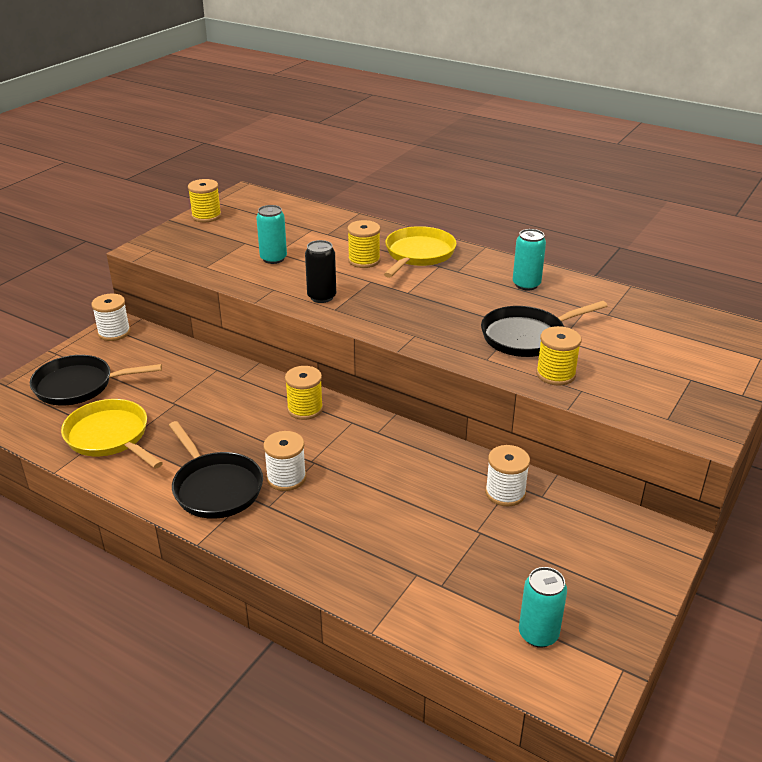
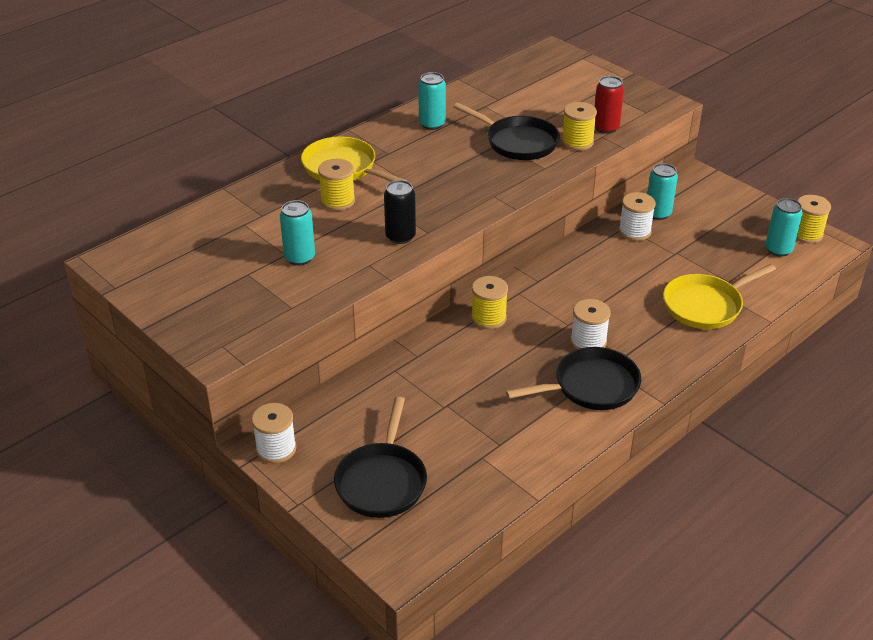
camera: 75 degrees left, 5 degrees up
(110, 437) = (490, 456): yellow pan -> yellow pan (706, 305)
(206, 216) = (154, 297): yellow spool -> yellow spool (806, 234)
(527, 336) = (517, 142): black pan -> black pan turned 45 degrees counterclockwise
(555, 509) = (658, 213): none -> turquoise can
(603, 391) = (605, 128): none -> red can

